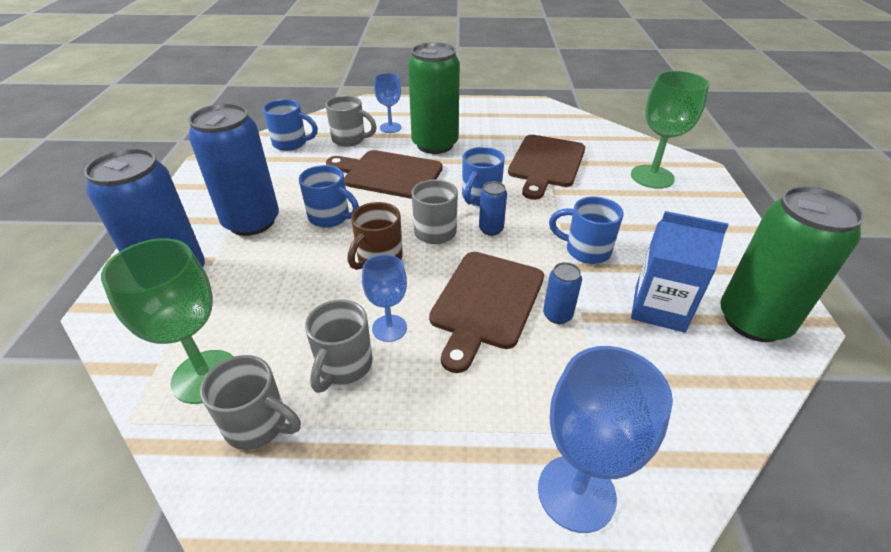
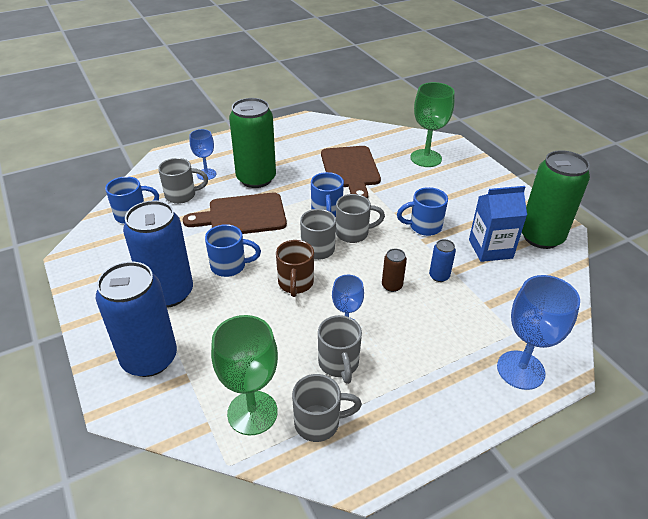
camera: 30 degrees left, 0 degrees up
(486, 303) = (392, 286): brown cutting board -> brown can
(491, 229) = (353, 233): blue can -> grey mug

